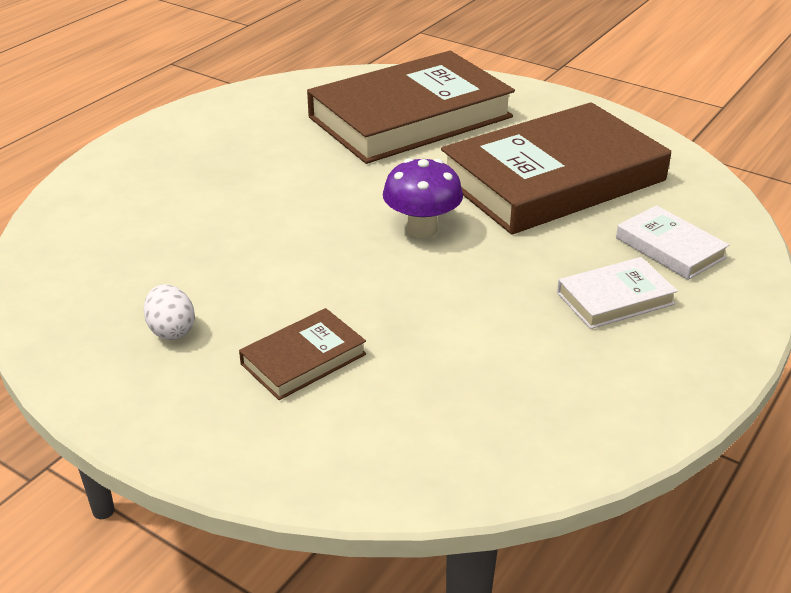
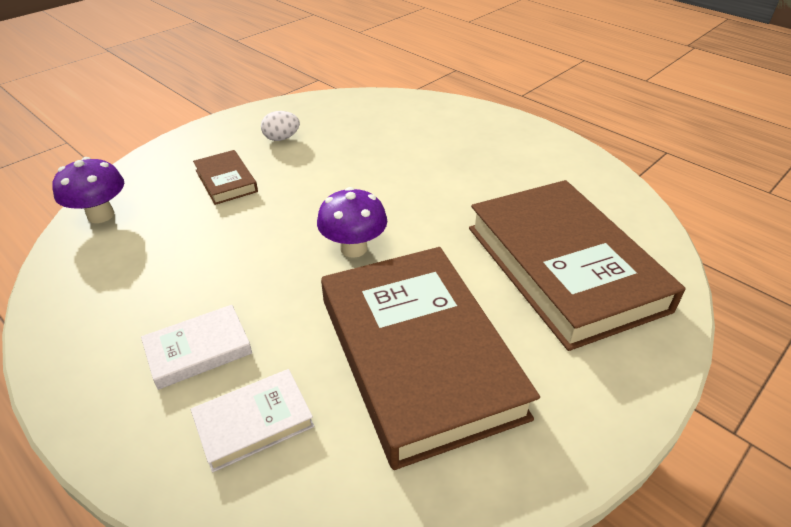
camera: 100 degrees right, 5 degrees up
(422, 469) = (101, 215): none -> purple mushroom
(615, 298) = (198, 350): white book -> white book turned 75 degrees clockwise

